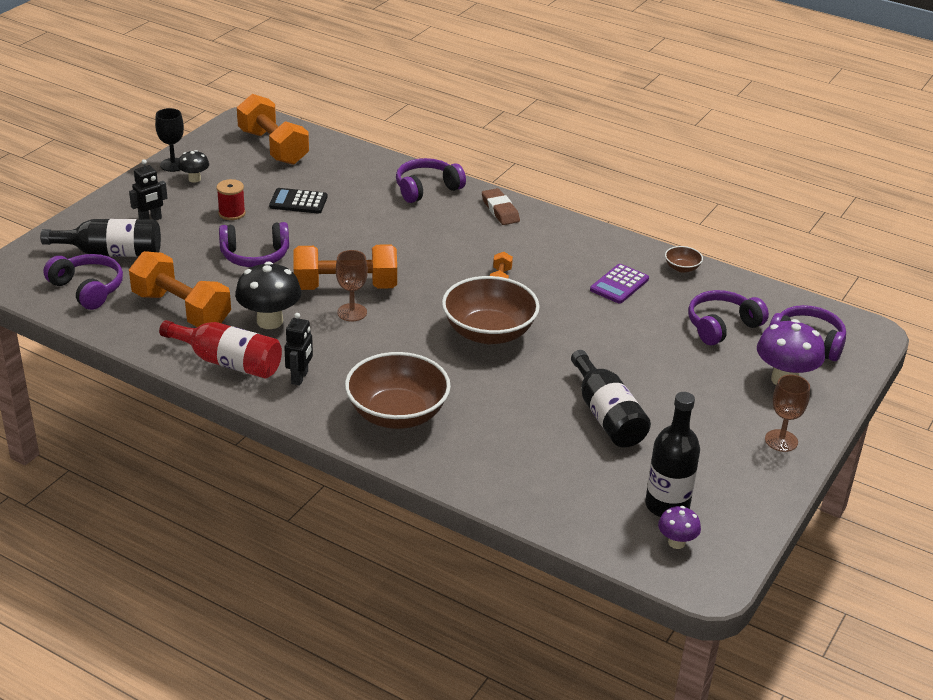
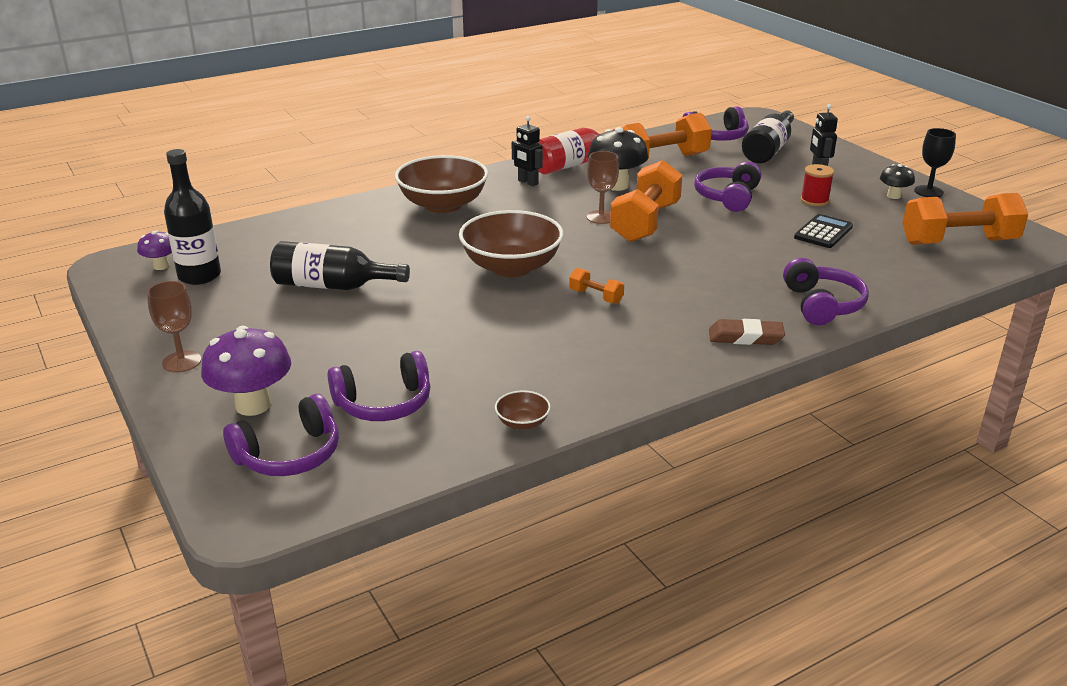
camera: 120 degrees right, 5 degrees down
(619, 285) = (526, 364): purple calculator -> none
(722, 326) = (384, 403): purple headphones -> purple headphones turned 75 degrees clockwise

